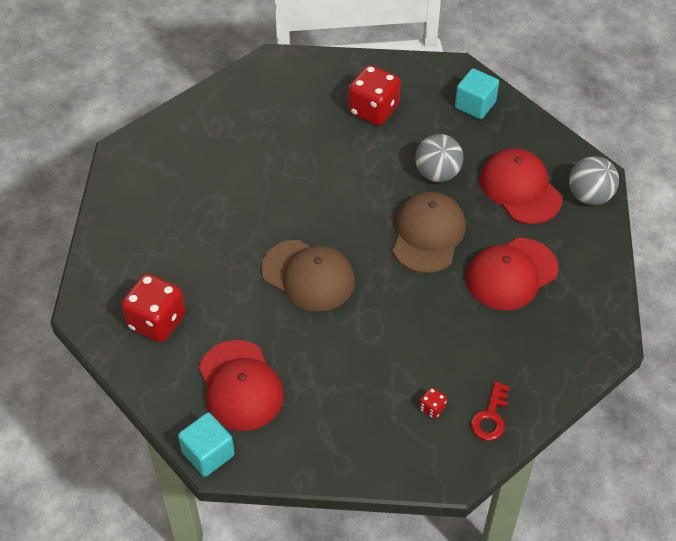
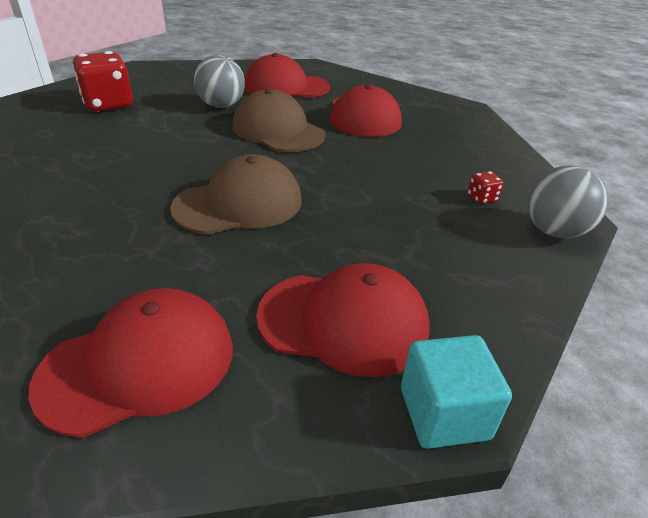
camera: 60 degrees left, 15 degrees down
(157, 321) = (139, 364): red dice -> red cap
(475, 105) = (182, 73): turquoise cube -> none
(490, 417) = (511, 175): red key -> none
(589, 196) = (326, 72): grey ball -> grey ball (554, 231)

